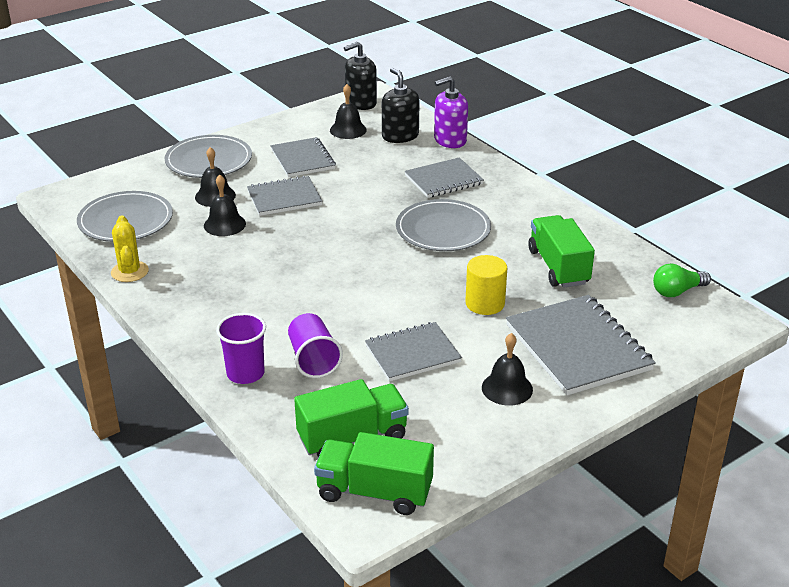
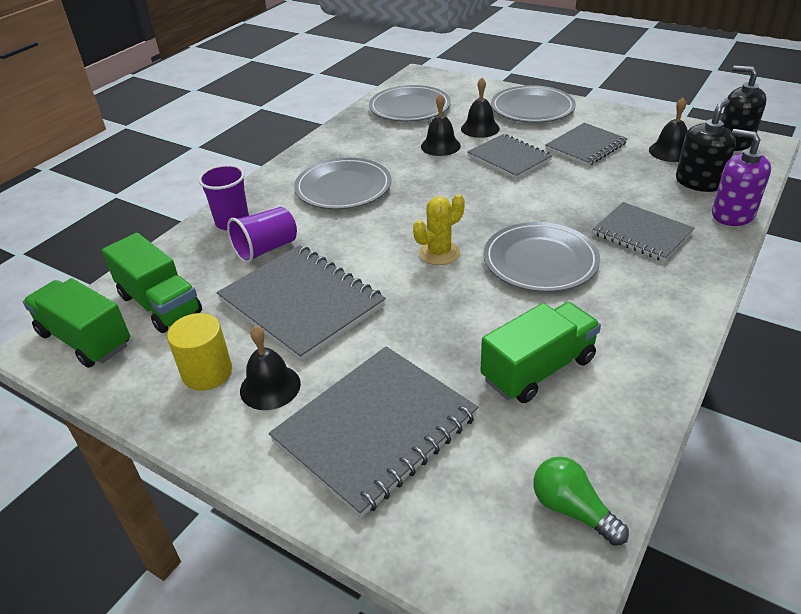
camera: 70 degrees right, 5 degrees up
(129, 272) = (342, 131): yellow cactus -> yellow cactus (439, 253)
(246, 295) = (343, 188): none -> grey plate
(374, 492) = (85, 339): green truck -> green truck turned 45 degrees counterclockwise
(412, 354) = (302, 303): grey notebook -> grey notebook, size x1.58
(485, 303) = (419, 329): yellow cylinder -> yellow cylinder (207, 372)

